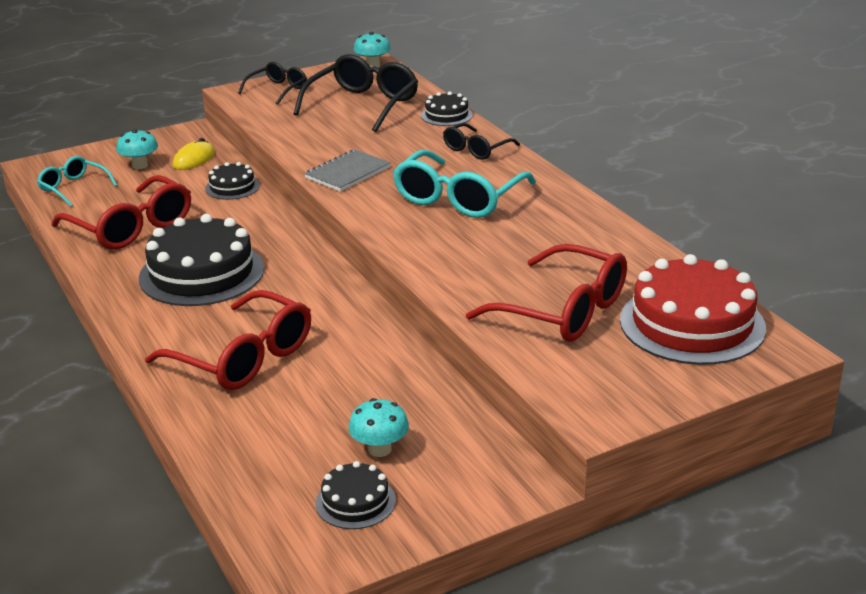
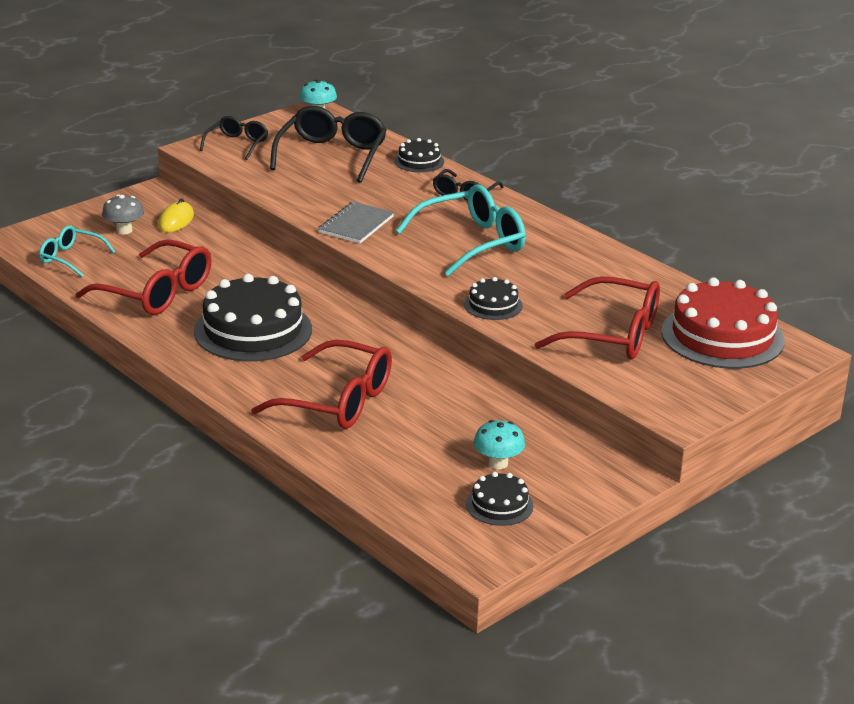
camera: 15 degrees left, 0 degrees up
(140, 165) = (124, 230): turquoise mushroom -> grey mushroom
(232, 187) = (232, 246): black cake -> black cake (493, 305)
(458, 198) = (472, 242): turquoise glasses -> turquoise glasses turned 135 degrees counterclockwise

